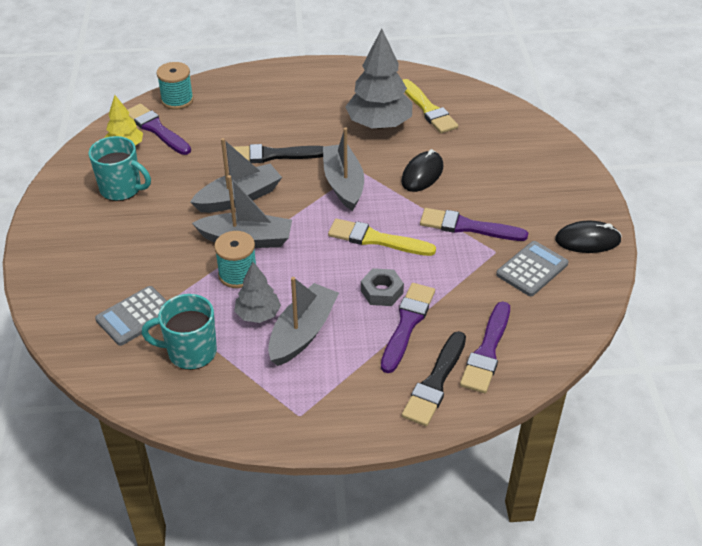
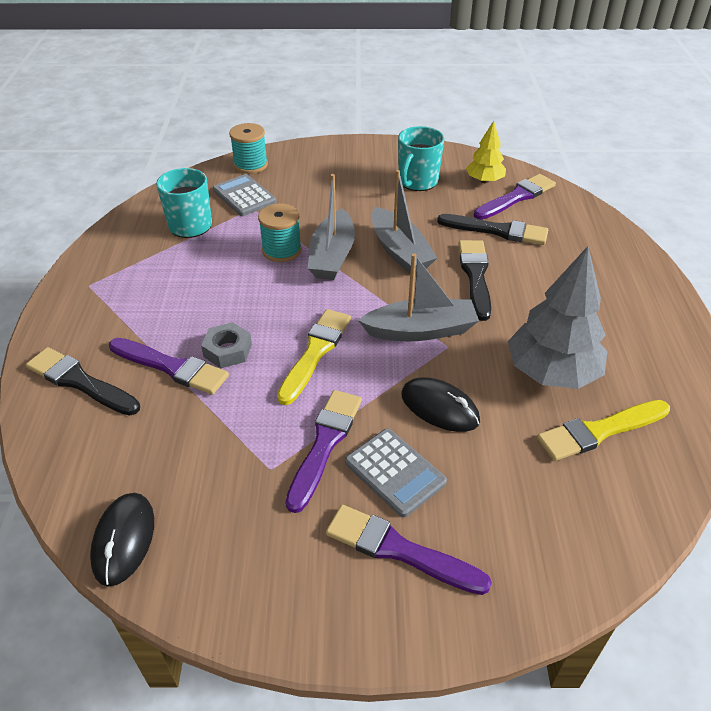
camera: 95 degrees right, 0 degrees up
(177, 100) = (572, 209): turquoise spool -> turquoise spool (251, 165)
(209, 142) = (497, 231): none -> black brush
(258, 314) = (223, 262): grey tree -> none
(302, 333) = (188, 290): grey boat -> none
(487, 351) = (103, 433): purple brush -> purple brush (399, 550)
(532, 269) = (226, 505): grey calculator -> grey calculator (394, 472)
(587, 240) = (270, 595): black mouse -> black mouse (124, 540)

